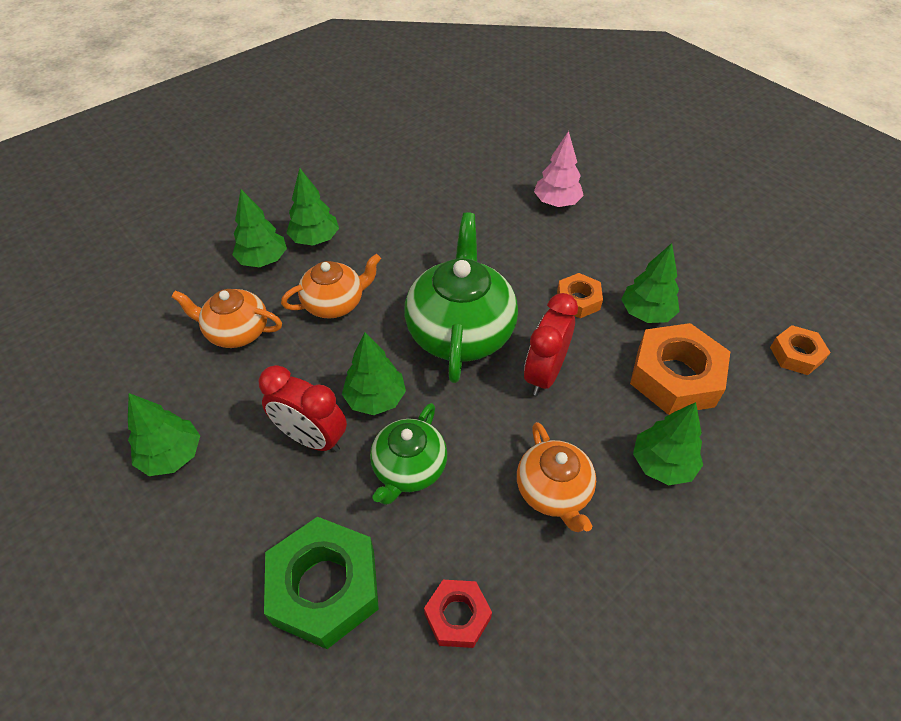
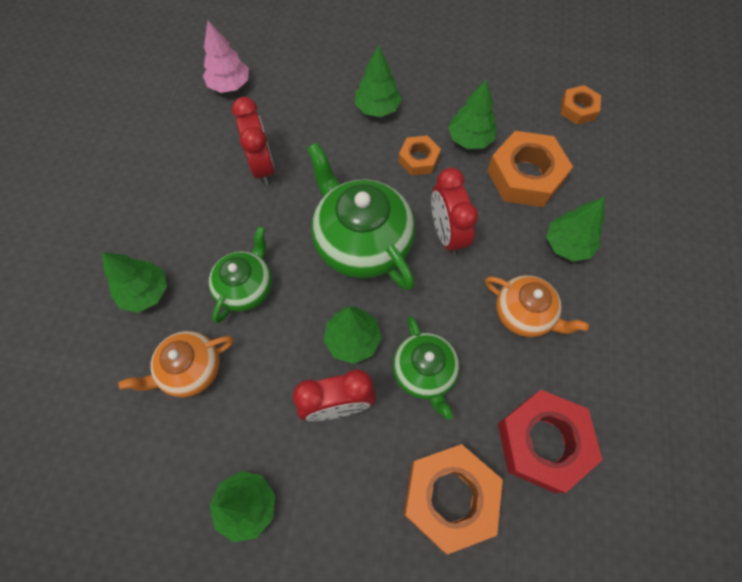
camera: 40 degrees left, 15 degrees up
(315, 239) = (171, 243): green tree -> green tree (377, 108)
(325, 587) = (450, 497): green nut -> orange nut
(335, 303) = (246, 287): orange teapot -> green teapot
(436, 228) = (262, 166): none -> red clock
(457, 616) = (543, 442): red nut -> red nut, size x1.83
(557, 203) = (332, 84): pink tree -> pink tree (230, 85)

